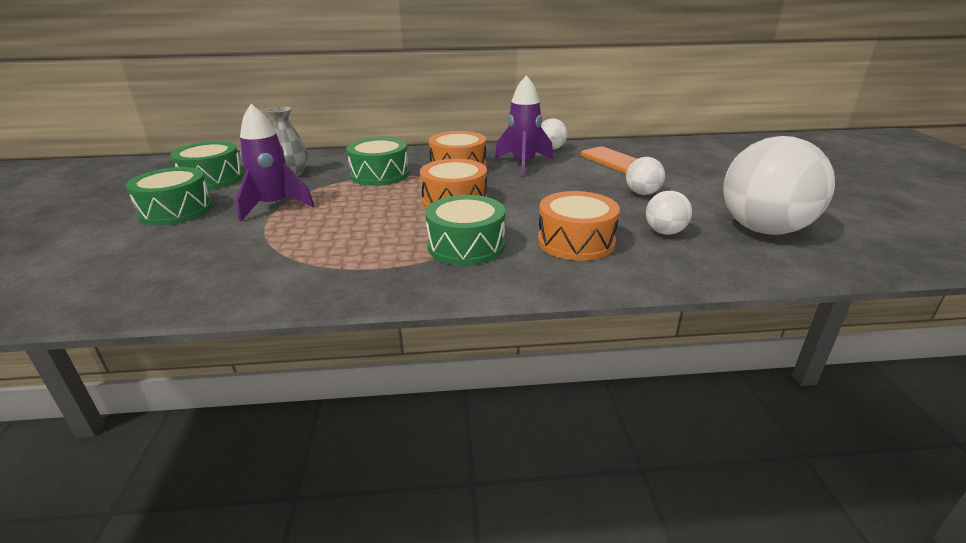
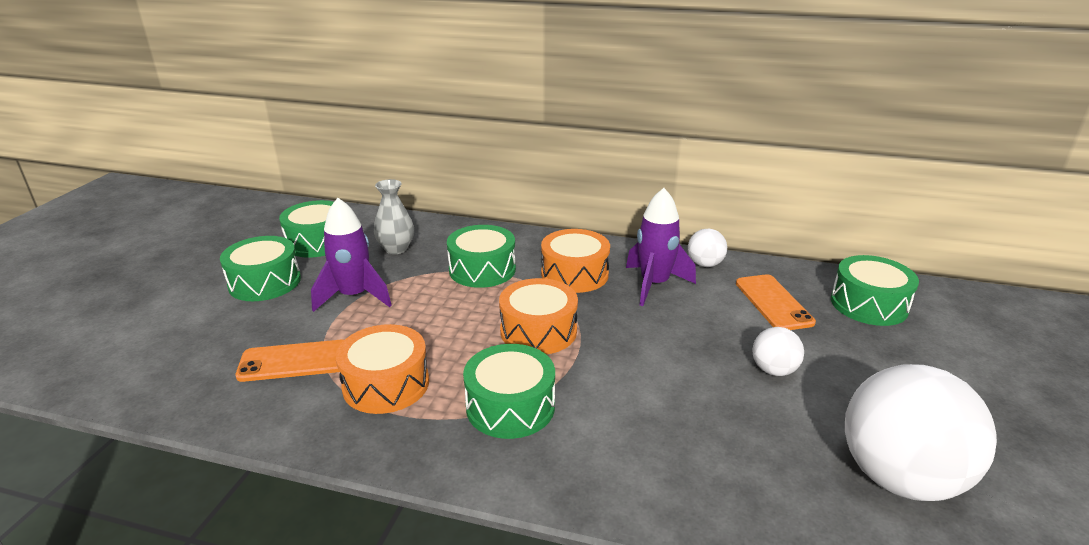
camera: 20 degrees right, 0 degrees up
(246, 254) = (294, 361): none -> orange phone
(576, 241) = (637, 433): orange drum -> orange drum (386, 384)
(665, 232) = (758, 446): white ball -> none
(675, 153) = (868, 304): none -> green drum

